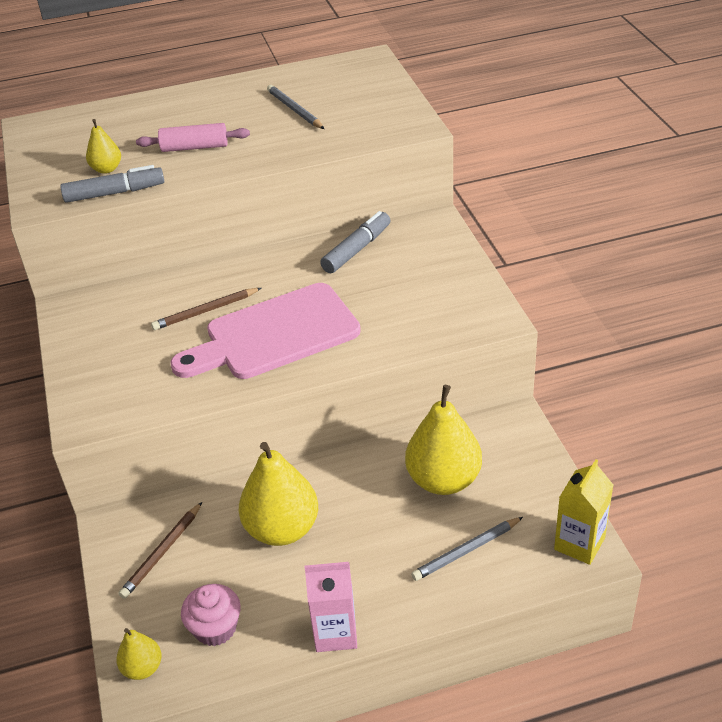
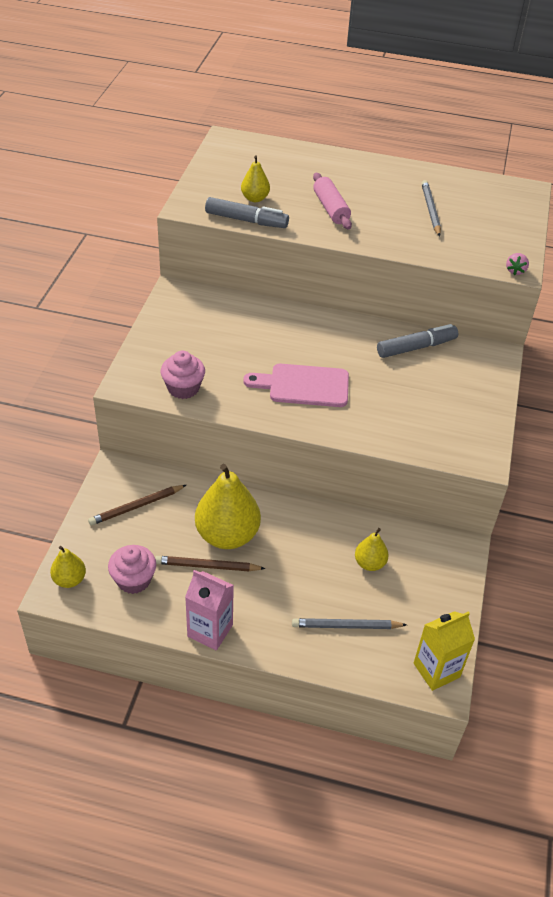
camera: 25 degrees right, 5 degrees up
(149, 396) = (183, 388): none -> pink cupcake
(194, 147) = (331, 208): pink rolling pin -> pink rolling pin turned 45 degrees clockwise
(205, 311) = (268, 343): brown pencil -> brown pencil (207, 566)
(274, 335) = (303, 386): pink cutting board -> pink cutting board, size x0.66
(418, 130) = (515, 271): none -> pink strawberry
(443, 480) = (369, 563): yellow pear -> yellow pear, size x0.51

